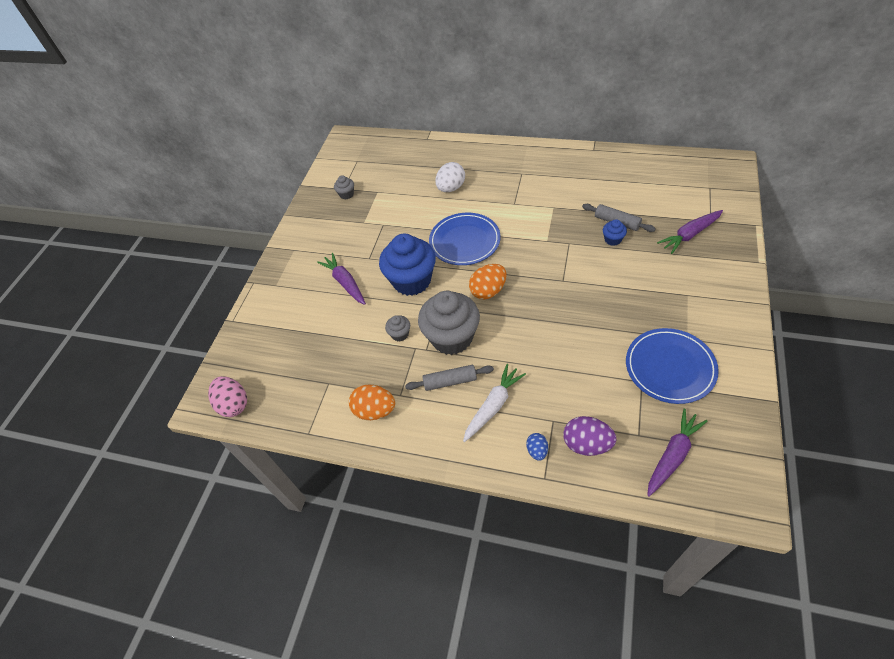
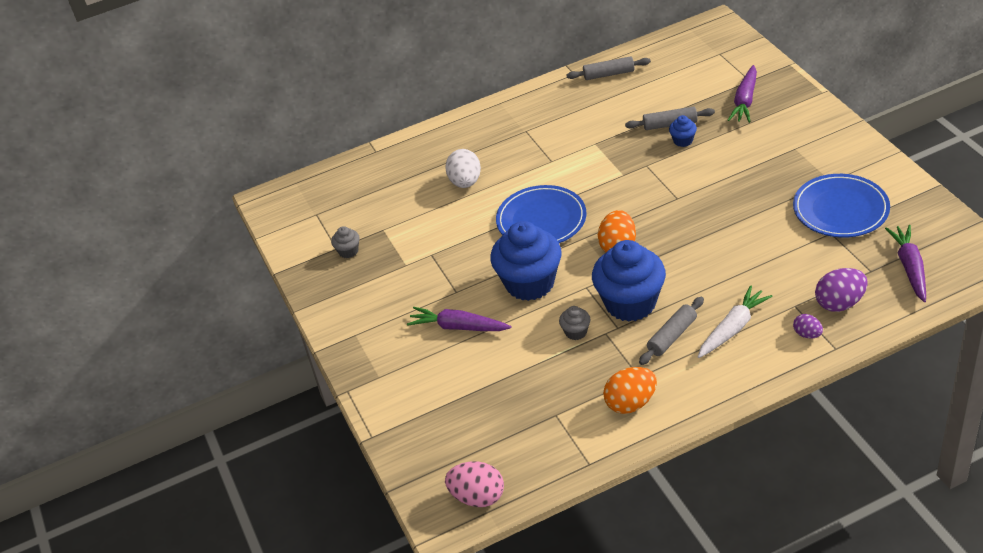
camera: 40 degrees left, 10 degrees down
(452, 337) = (630, 303): grey cupcake -> blue cupcake
(493, 406) = (733, 328): white carrot -> white carrot turned 45 degrees clockwise
(537, 450) = (807, 334): blue egg -> purple egg
(615, 162) = (608, 74): none -> grey rolling pin

